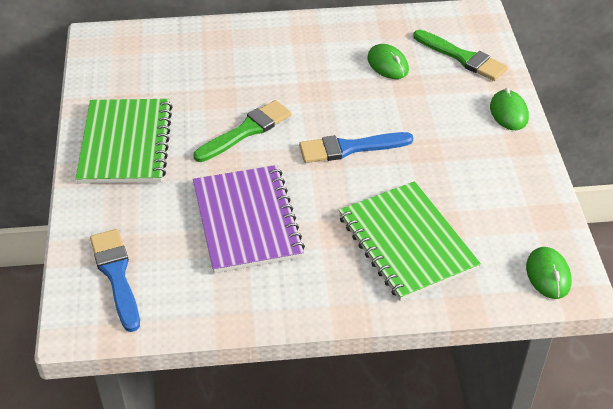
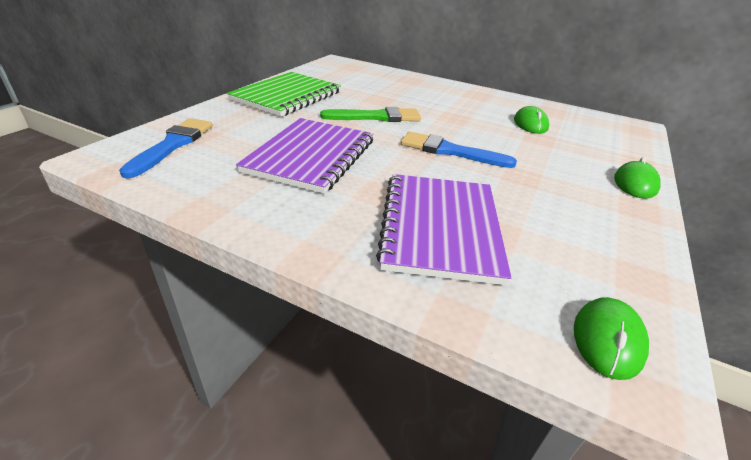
camera: 30 degrees right, 10 degrees down
(406, 242) = (440, 227): green notebook -> purple notebook
(462, 57) = (606, 140): green brush -> none

